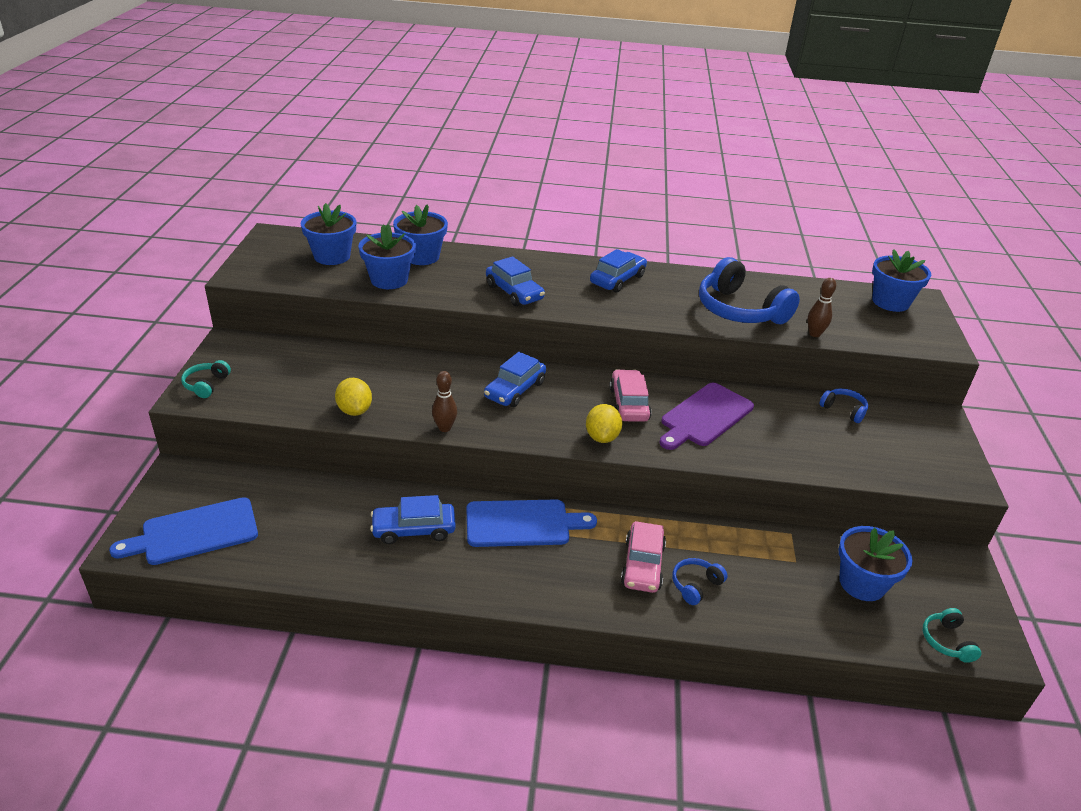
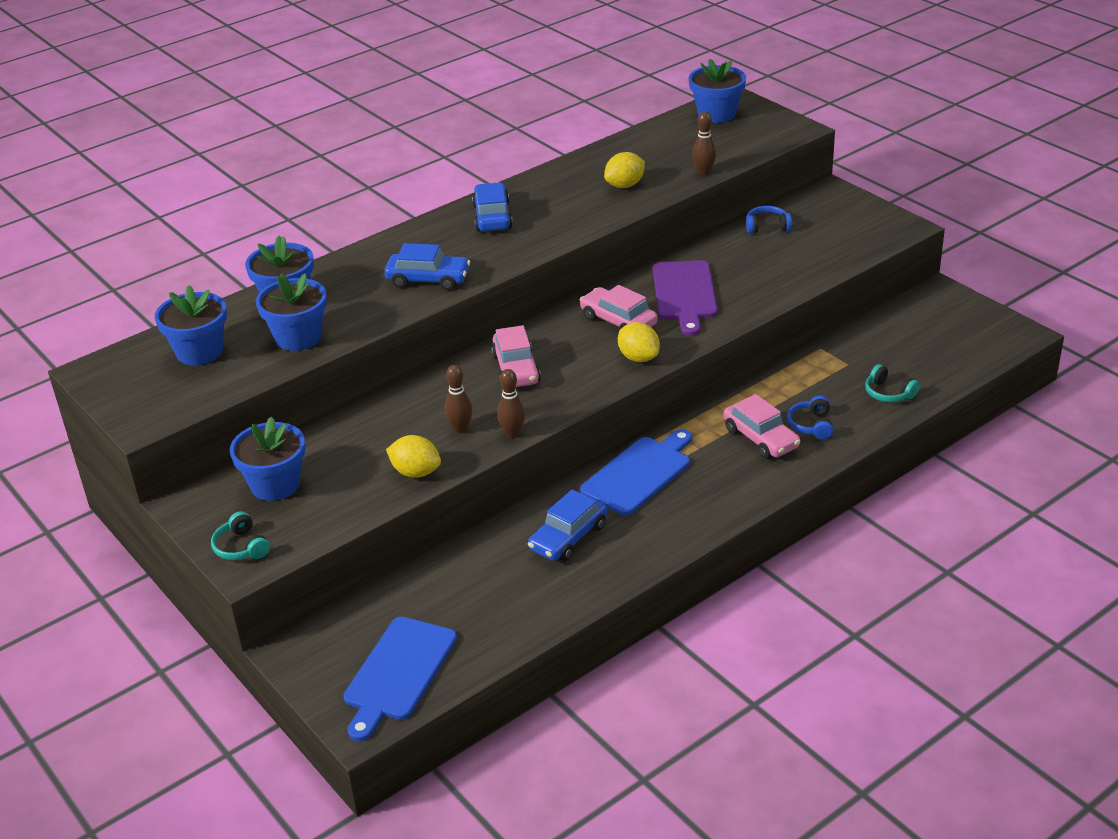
camera: 40 degrees left, 0 degrees up
(422, 403) = (460, 429): none -> brown bowling pin
(515, 390) = (516, 369): blue car -> pink car
(739, 310) = (625, 185): blue headphones -> yellow lemon
(862, 583) = (903, 349): blue flower pot -> blue flower pot (275, 485)
(947, 641) = (990, 349): turquoise headphones -> turquoise headphones (888, 393)

